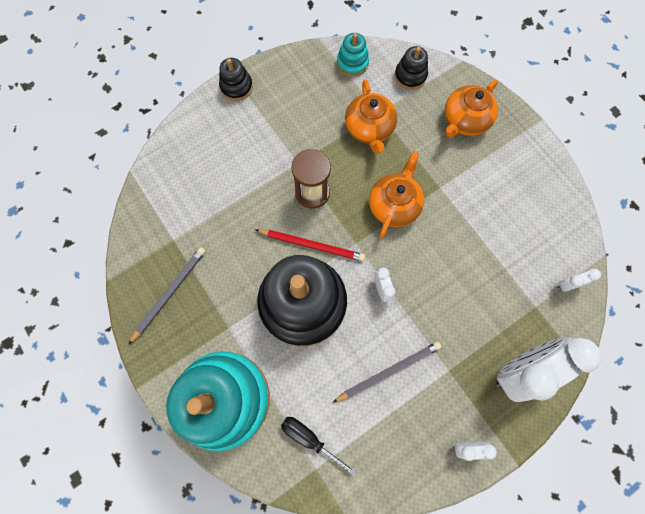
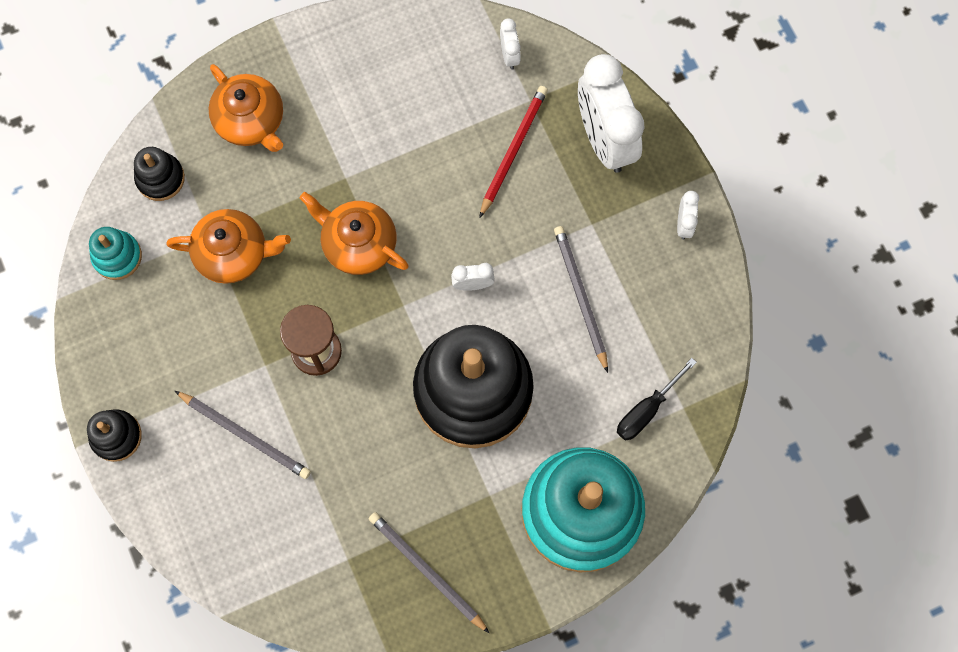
camera: 80 degrees left, 0 degrees up
(248, 160) = (245, 435): none -> grey pencil
(311, 245) = (394, 365): red pencil -> red pencil (513, 151)

